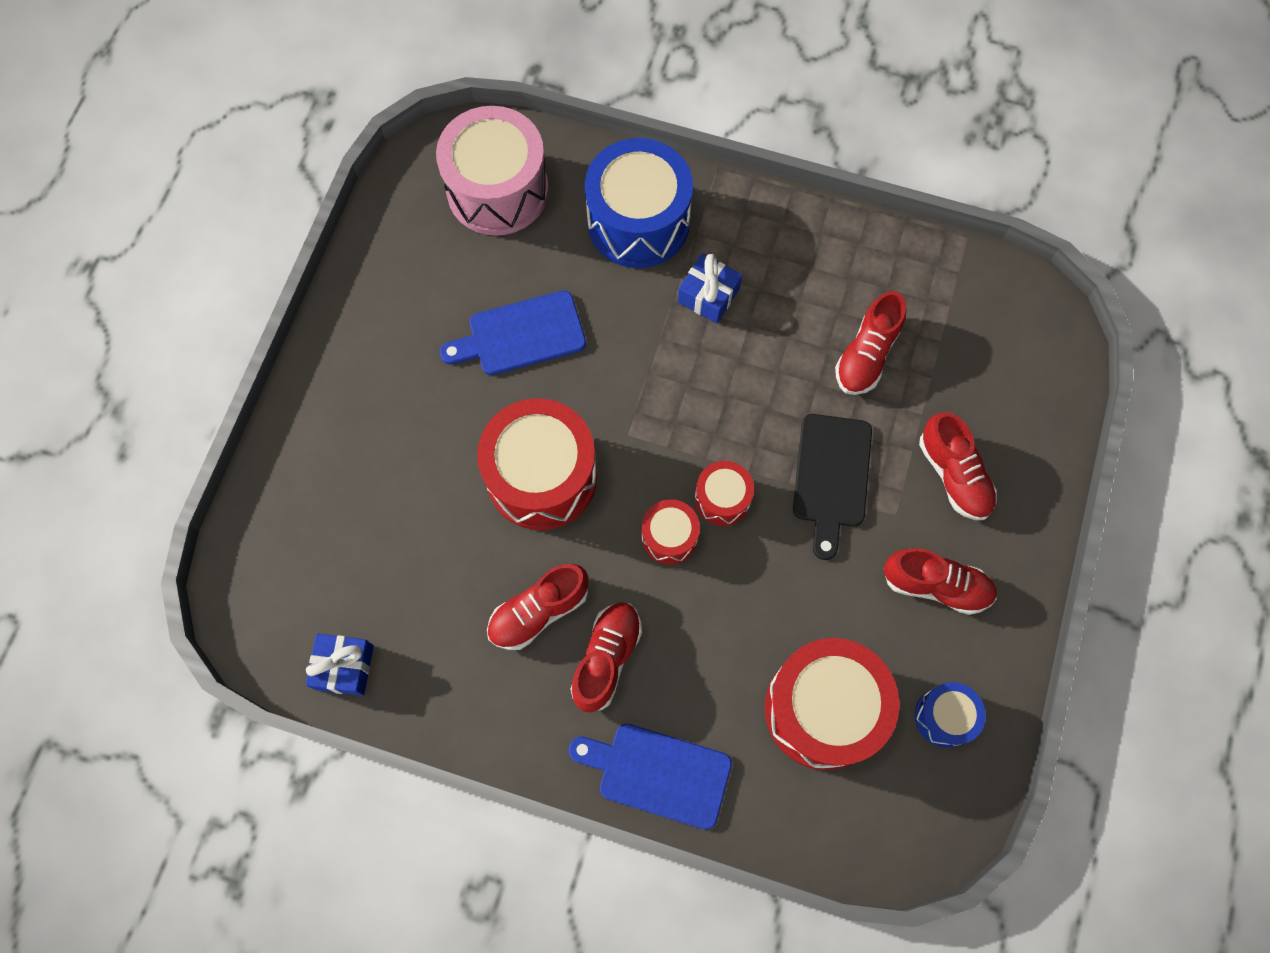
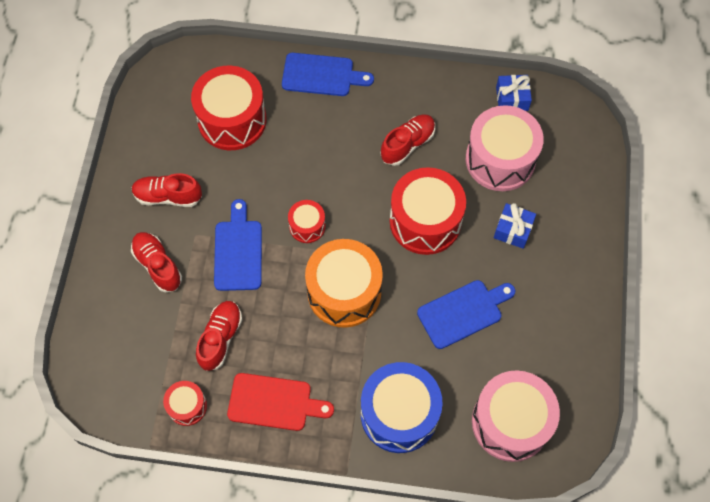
camera: 170 degrees right, 5 degrees down
(398, 559) = (500, 160): none -> pink drum
(607, 658) = (362, 126): red shoe -> none
(669, 537) = (337, 198): red drum -> red drum (187, 406)
(683, 390) = (344, 292): none -> orange drum
(708, 295) = (337, 364): blue gift -> blue gift (513, 230)
(800, 261) = (274, 402): none -> red cutting board
(831, 477) = (238, 251): black cutting board -> blue cutting board
(944, 717) = (161, 127): blue drum -> none

